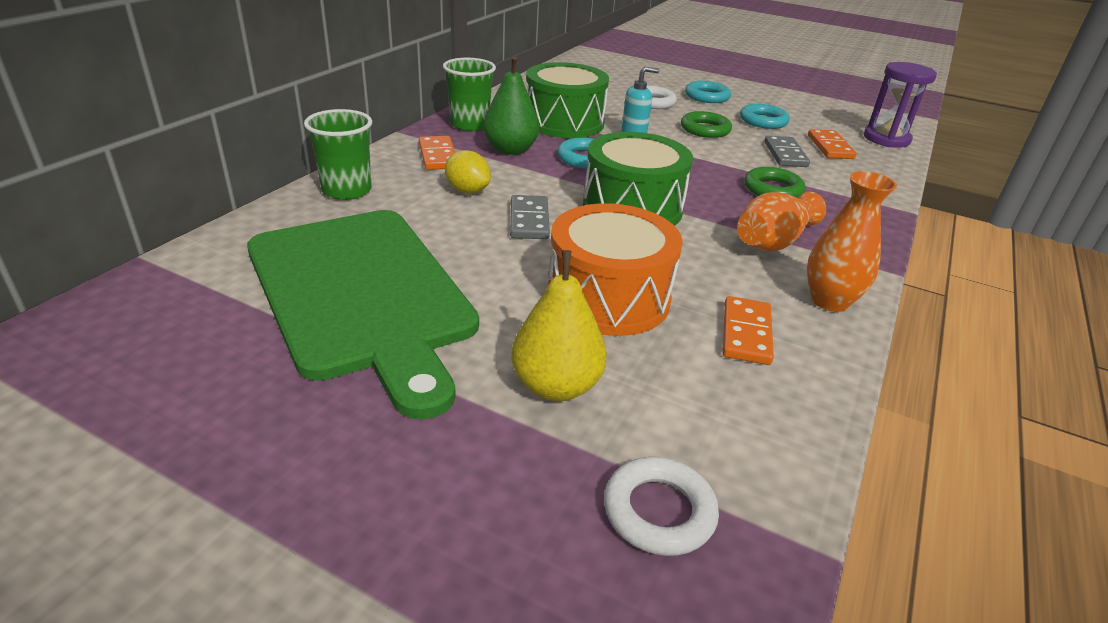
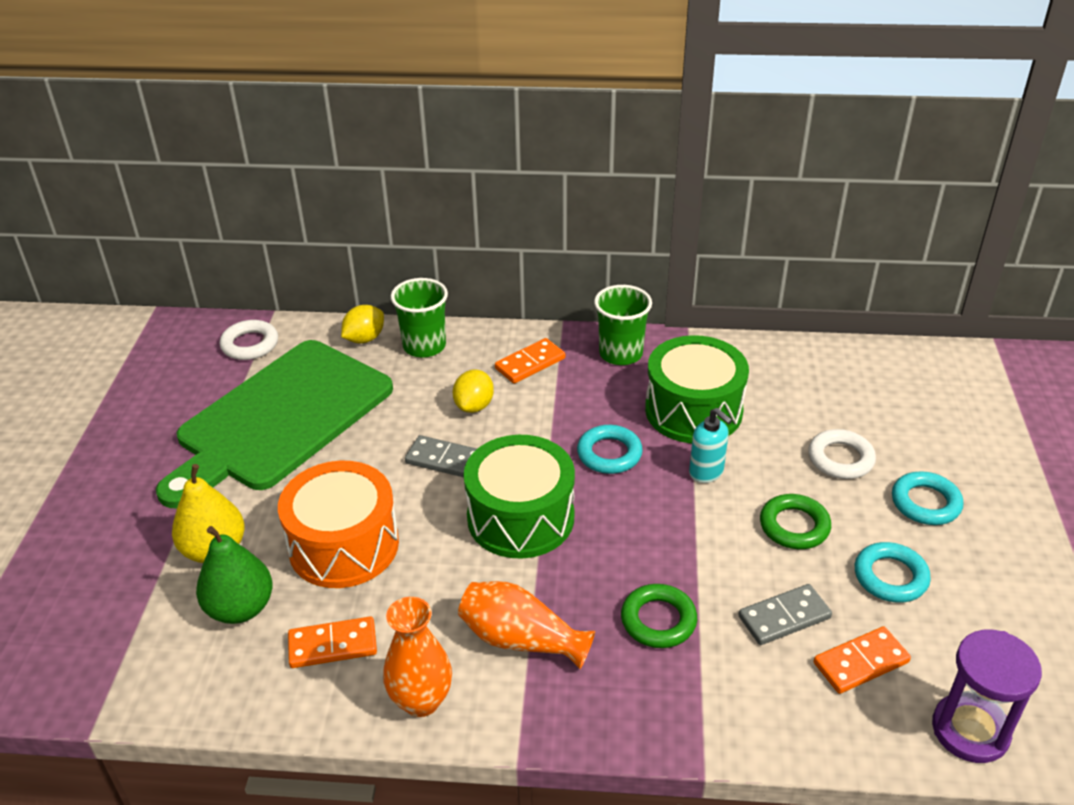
camera: 70 degrees right, 5 degrees up
(287, 215) = (364, 339): none -> yellow lemon
(510, 150) = (584, 399): green pear -> green pear (240, 608)
(529, 220) = (445, 460): grey domino -> grey domino turned 45 degrees clockwise
(659, 511) = (108, 634): white ring -> white ring (250, 344)

